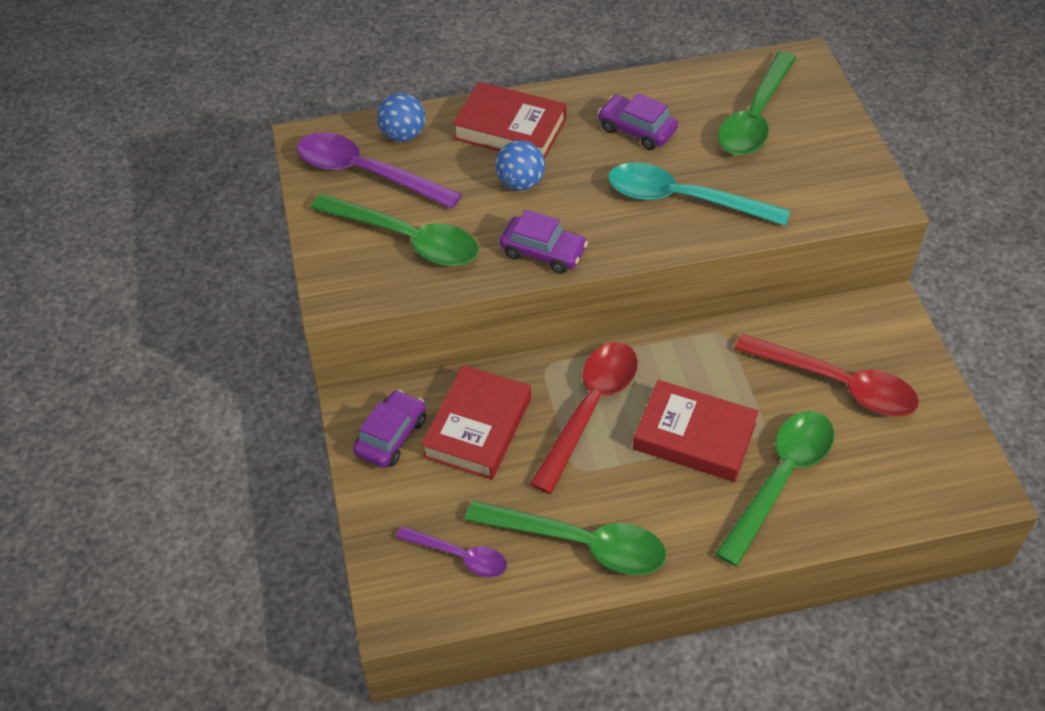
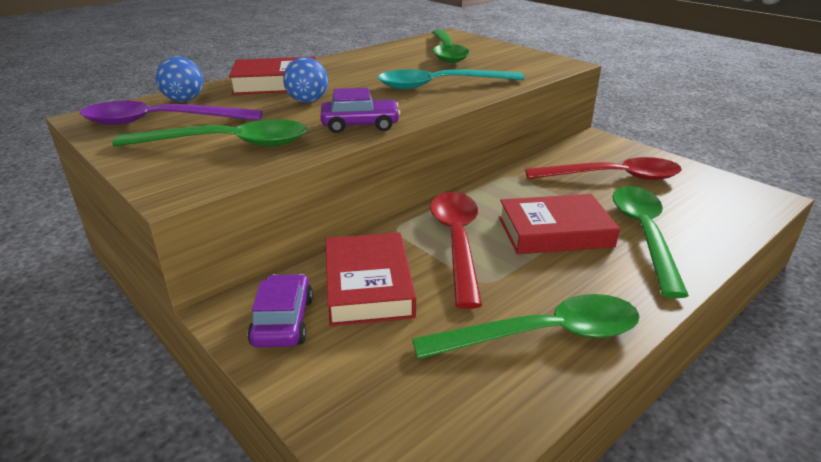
camera: 30 degrees left, 20 degrees down
(460, 556) = (437, 396): purple spoon -> none
(637, 130) = (374, 68): purple car -> none

